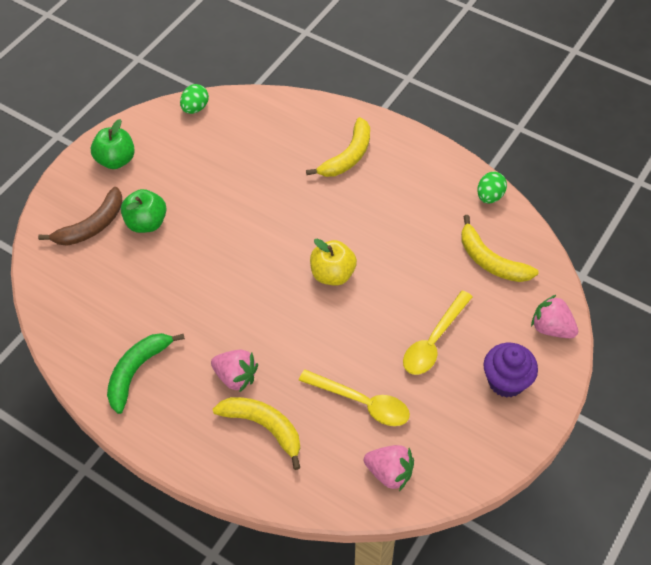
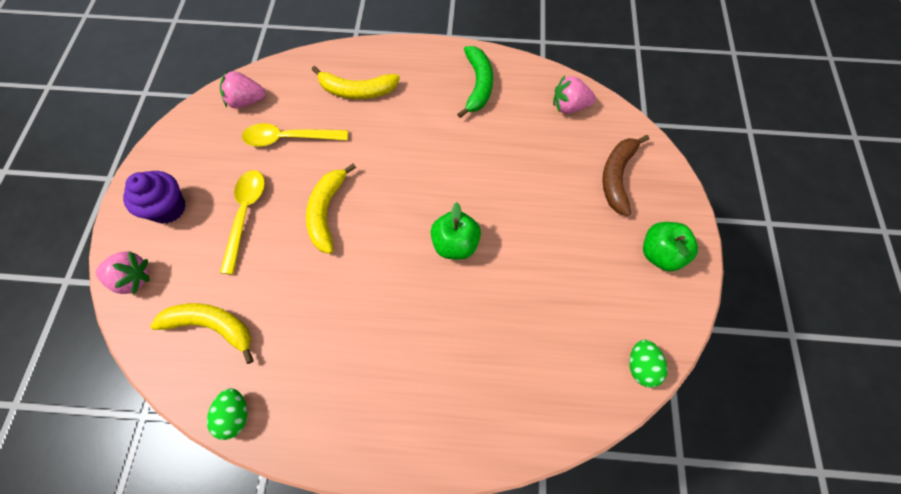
camera: 150 degrees right, 10 degrees up
(146, 223) = (573, 203): green apple -> green apple (455, 244)
(236, 377) = (400, 114): pink strawberry -> pink strawberry (569, 106)
(333, 274) = (368, 235): yellow apple -> none
(348, 156) = (425, 388): yellow banana -> yellow banana (326, 212)

